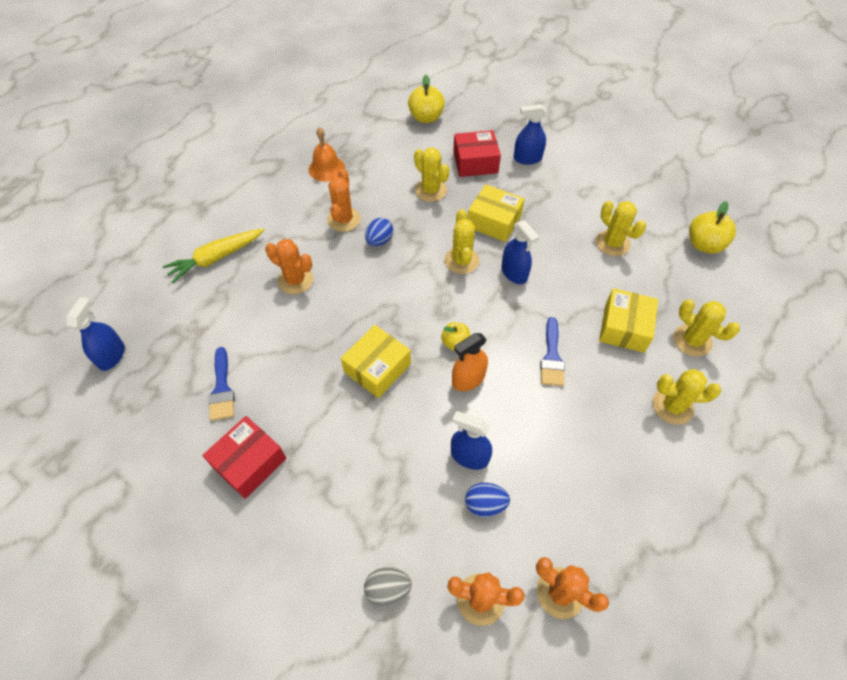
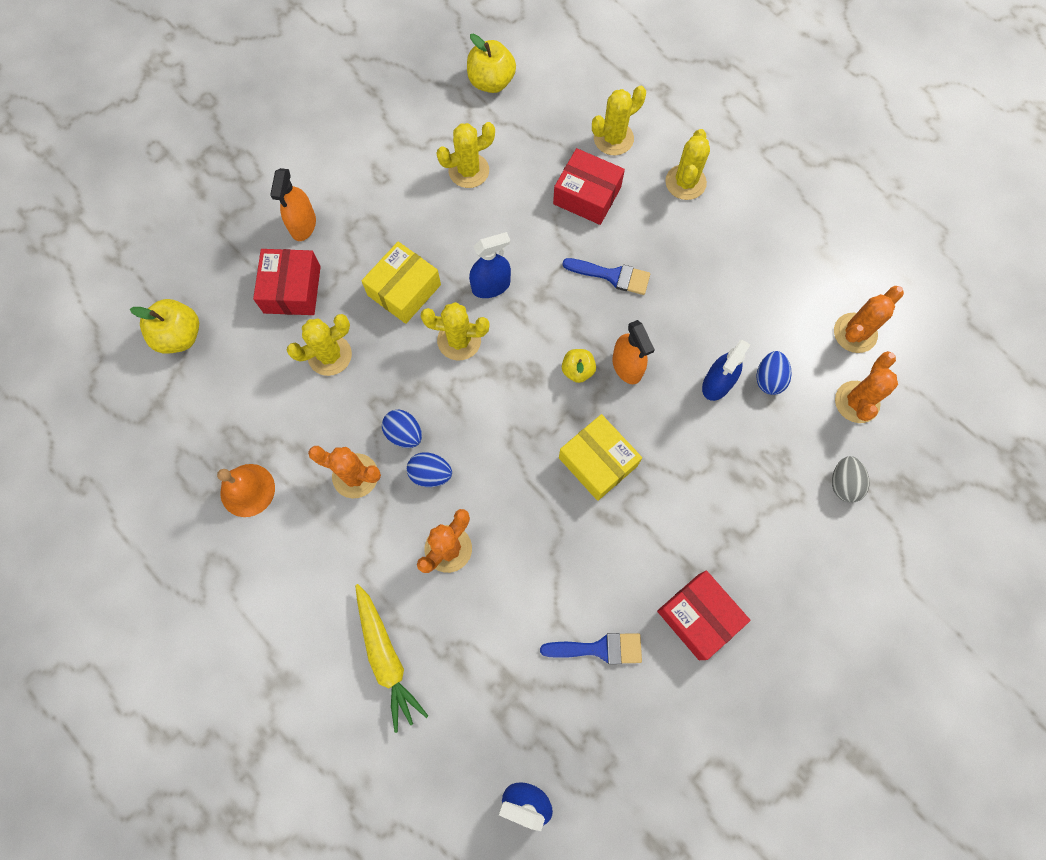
camera: 80 degrees left, 15 degrees up
(351, 261) = (430, 474): none -> blue egg
(527, 158) = (303, 225): blue spray bottle -> orange spray bottle
(624, 328) = (587, 195): yellow box -> red box

